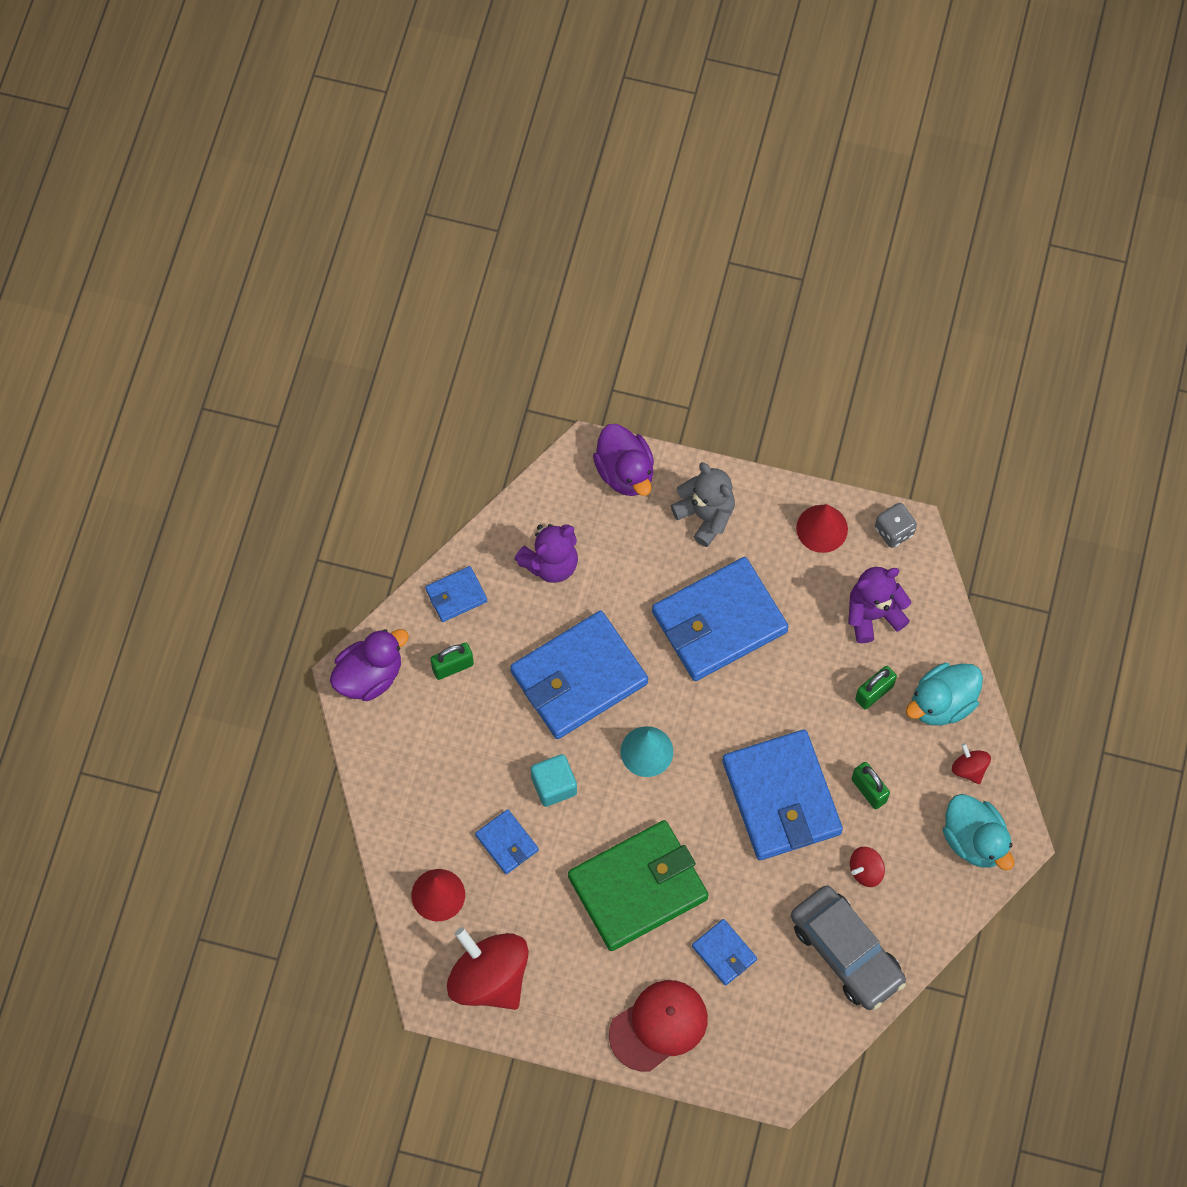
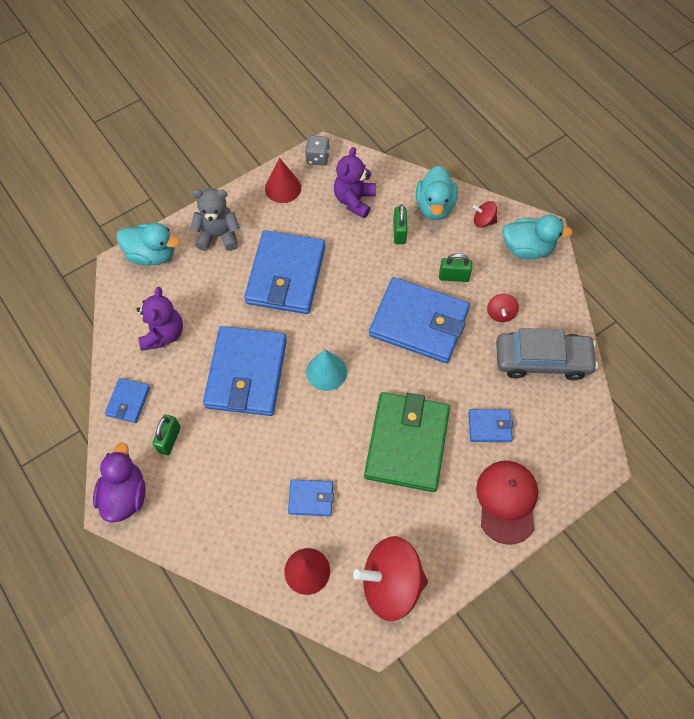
camera: 50 degrees left, 5 degrees down
(554, 785) = (299, 441): turquoise cube -> none
(625, 472) = (152, 255): purple duck -> turquoise duck

